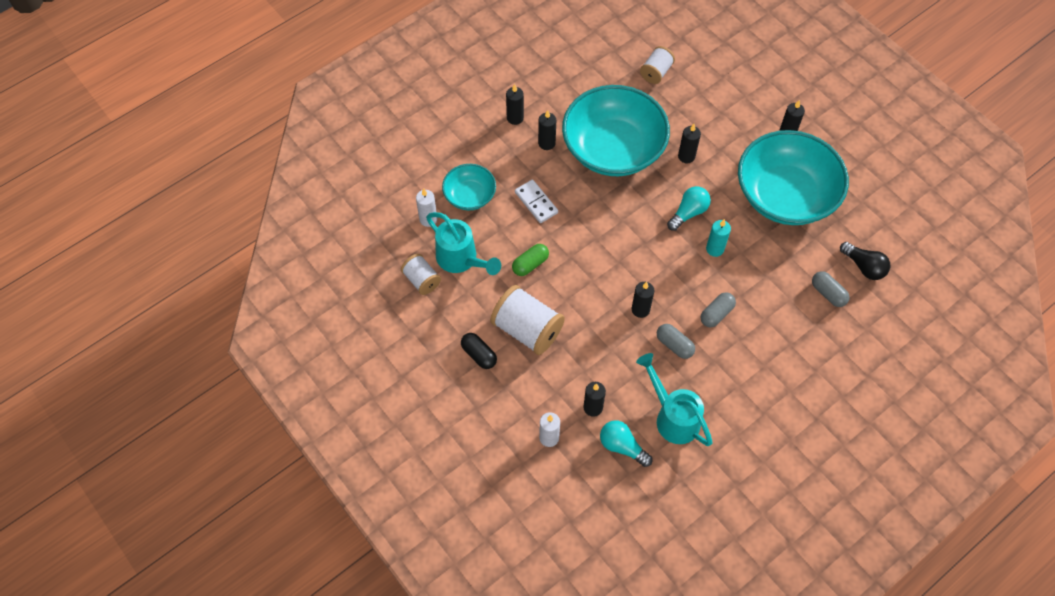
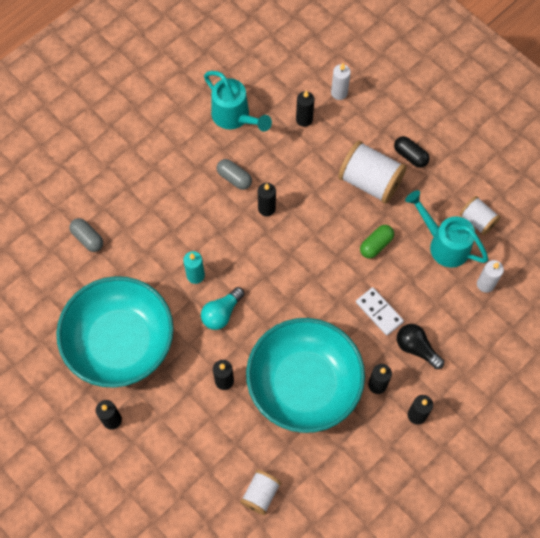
camera: 175 degrees right, 5 degrees up
(470, 195) = (449, 314): turquoise bowl -> none
(622, 446) = (277, 91): turquoise light bulb -> none
(716, 314) = (195, 210): grey capsule -> none
(864, 266) = (49, 269): black light bulb -> black light bulb (416, 348)

